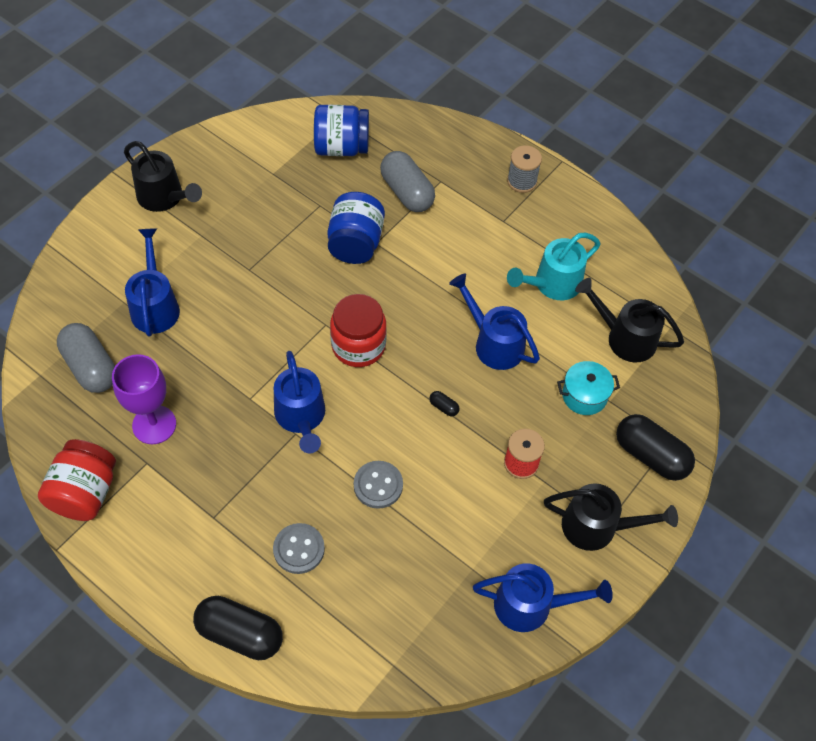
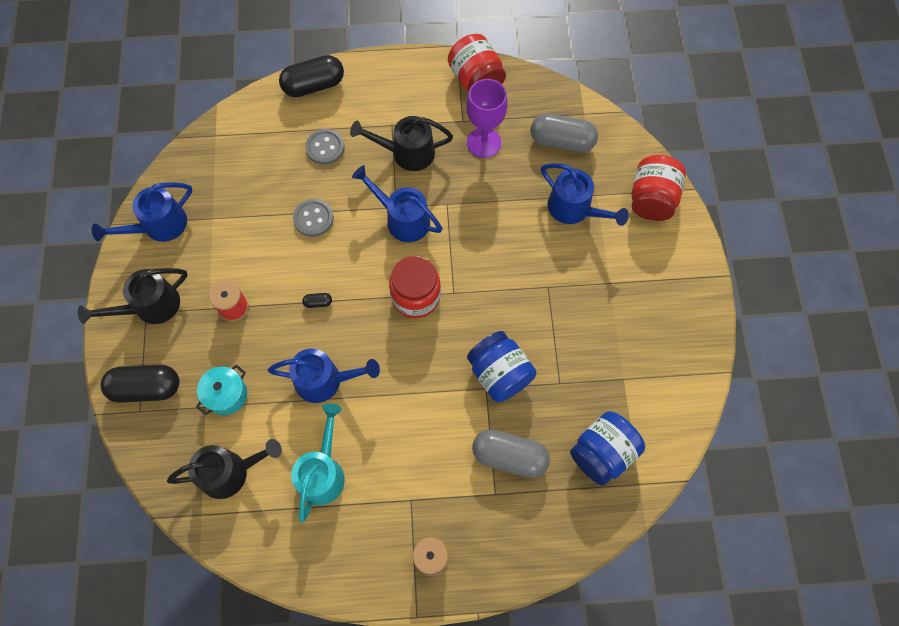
camera: 140 degrees right, 10 degrees up
(88, 262) = (652, 199): none -> red jar
(165, 198) = (668, 288): black watering can -> black watering can (406, 153)

